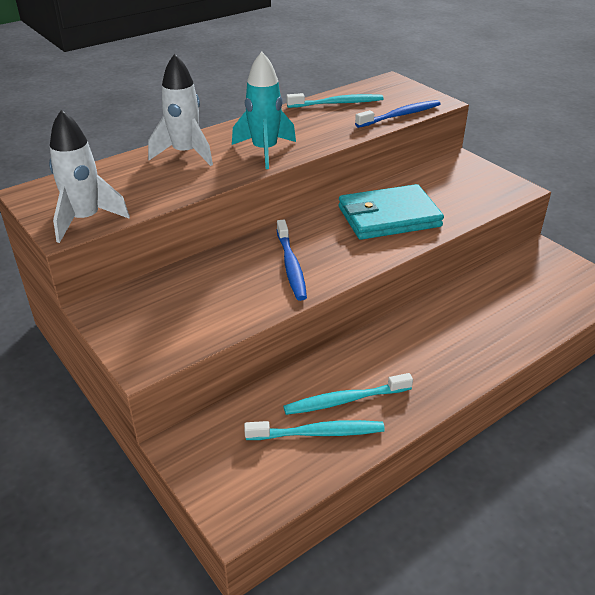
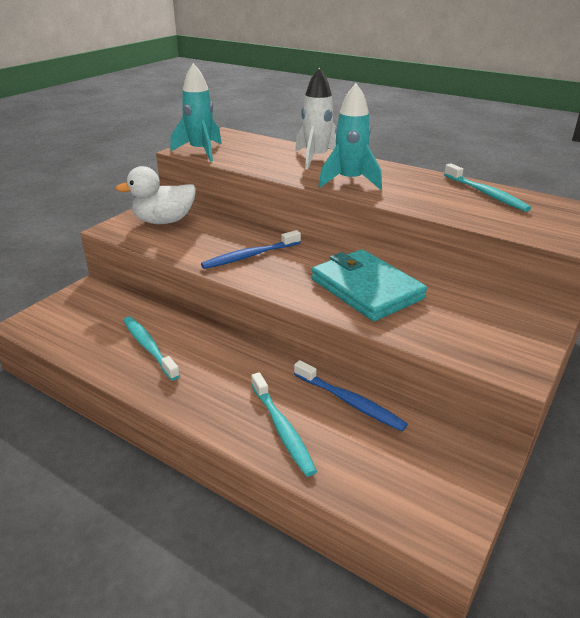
camera: 70 degrees right, 5 degrees down
(85, 220) = (201, 151): white rocket -> turquoise rocket
(156, 314) = (164, 221): none -> white duck
(318, 433) = (108, 341): turquoise toothbrush -> turquoise toothbrush (282, 429)
(400, 115) = (501, 226): blue toothbrush -> blue toothbrush (350, 402)

